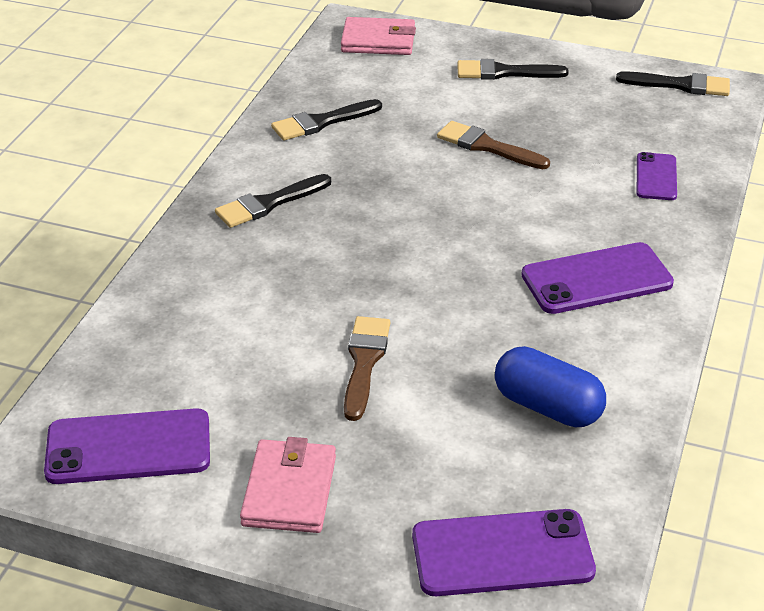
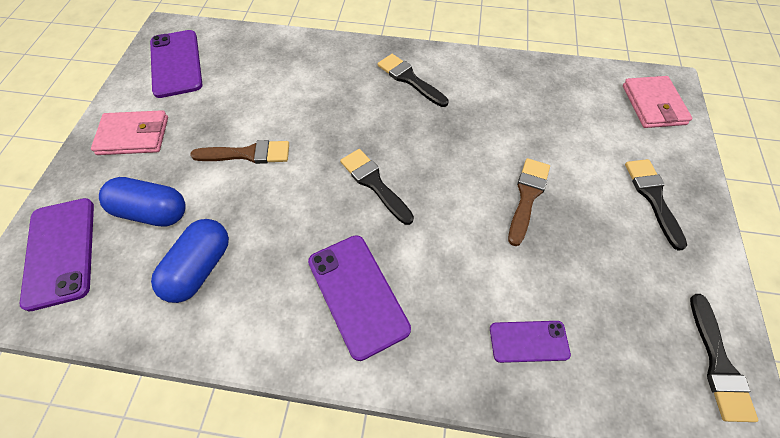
camera: 80 degrees right, 20 degrees up
(322, 122) = (519, 90): black brush -> black brush (374, 184)
(448, 458) = (152, 212): none -> blue capsule

